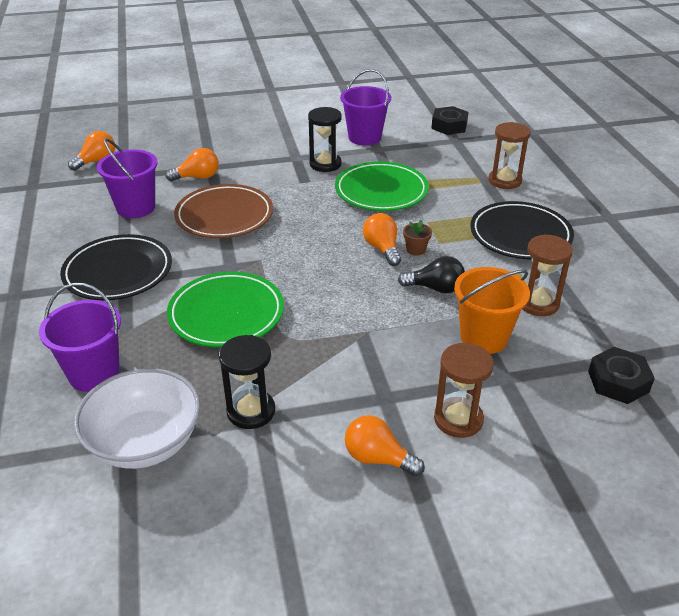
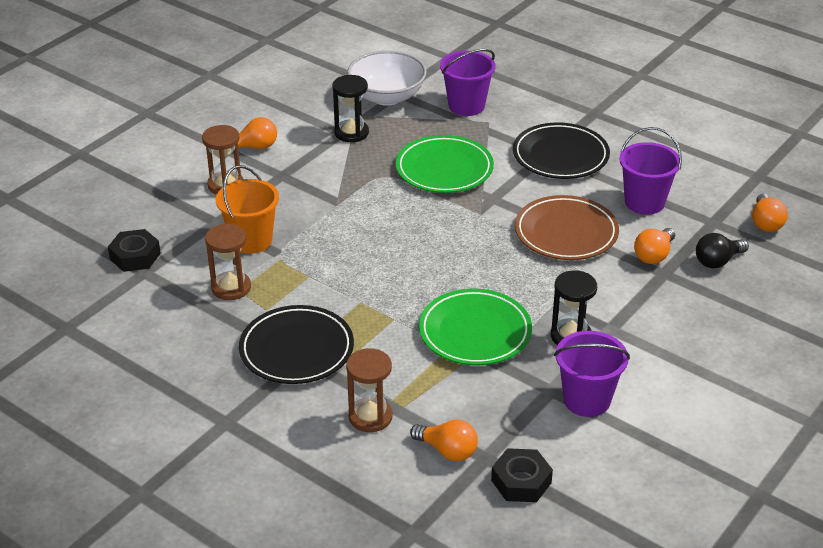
camera: 140 degrees right, 0 degrees up
(382, 249) = (400, 271): orange light bulb -> orange light bulb (447, 450)
(416, 250) = (372, 285): brown flower pot -> none
(435, 288) = (322, 259): black light bulb -> black light bulb (717, 261)

